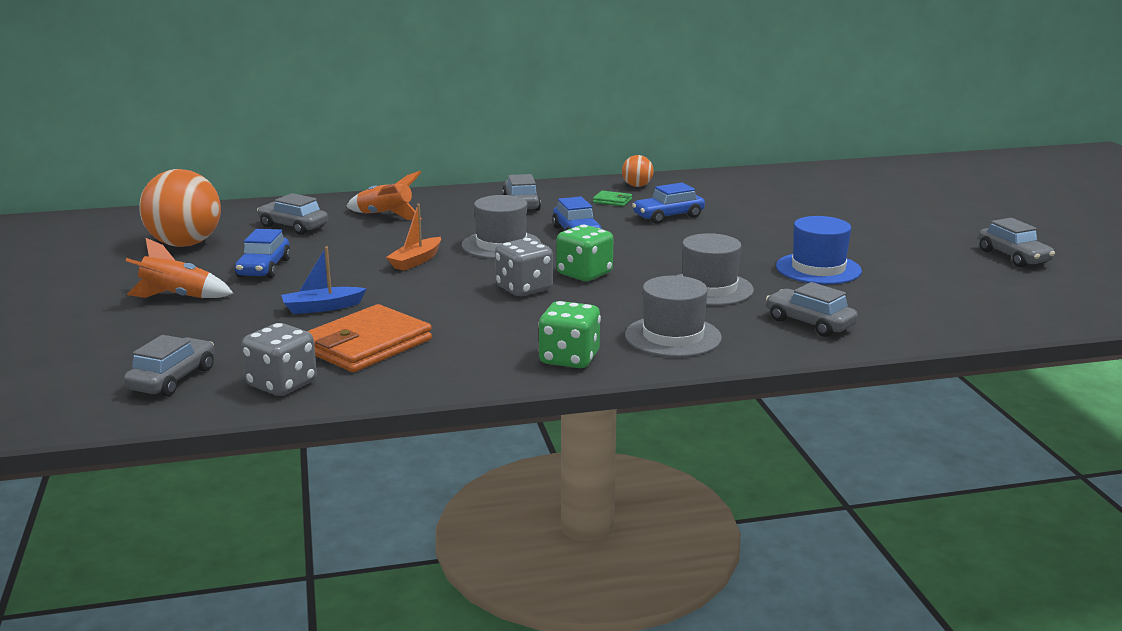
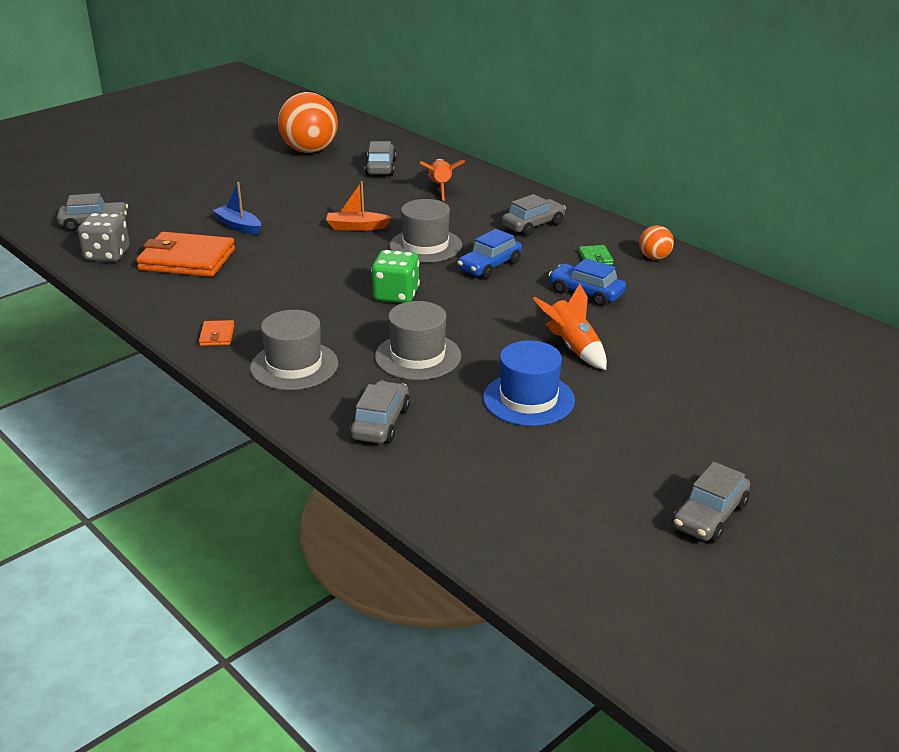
camera: 60 degrees right, 10 degrees up
(177, 297) = (218, 181): orange rocket -> orange rocket (573, 347)
(264, 268) = (291, 186): blue car -> none
(524, 289) = (339, 281): grey dice -> none
(569, 359) = (217, 335): green dice -> orange wallet

